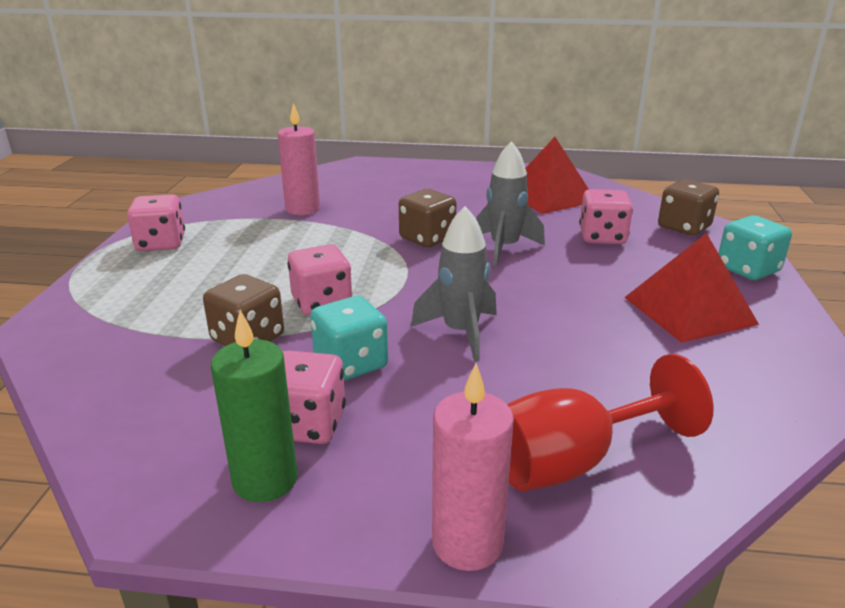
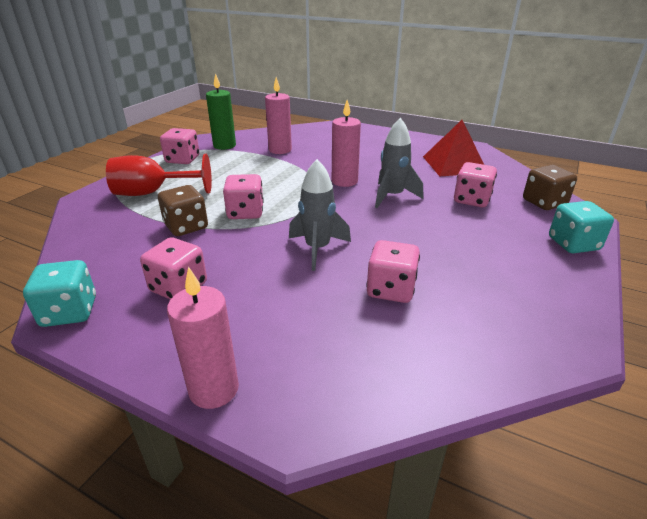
camera: 20 degrees right, 5 degrees up
(265, 480) = (130, 315): green candle -> green candle (224, 146)
(351, 363) = (233, 255): turquoise dice -> turquoise dice (70, 312)
(427, 238) = (344, 181): brown dice -> pink candle
(572, 461) = (324, 354): red goblet -> red goblet (152, 193)
(591, 364) = (391, 289): none -> pink dice
(689, 310) = (498, 266): red pyramid -> none

